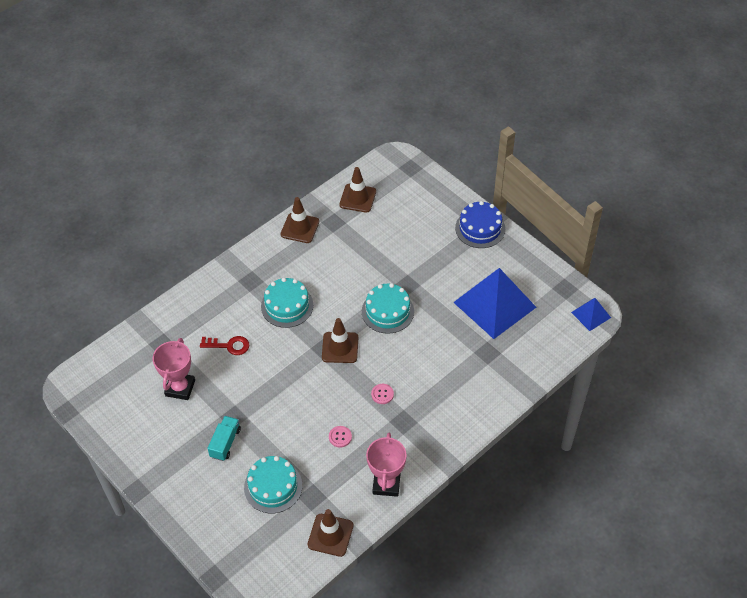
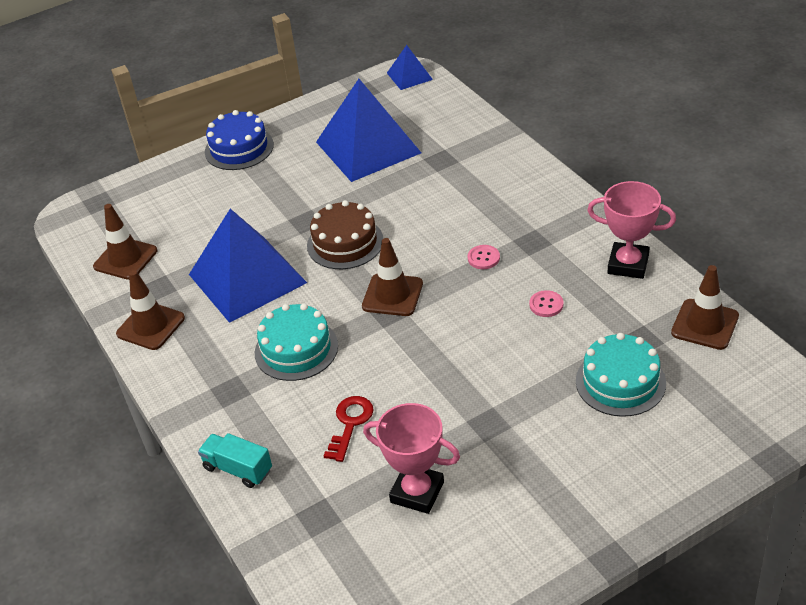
camera: 75 degrees left, 10 degrees down
(225, 443) = (535, 435): turquoise truck -> turquoise truck (238, 469)
(347, 266) = (247, 278): none -> blue pyramid
(387, 311) = (345, 243): turquoise cake -> brown cake

